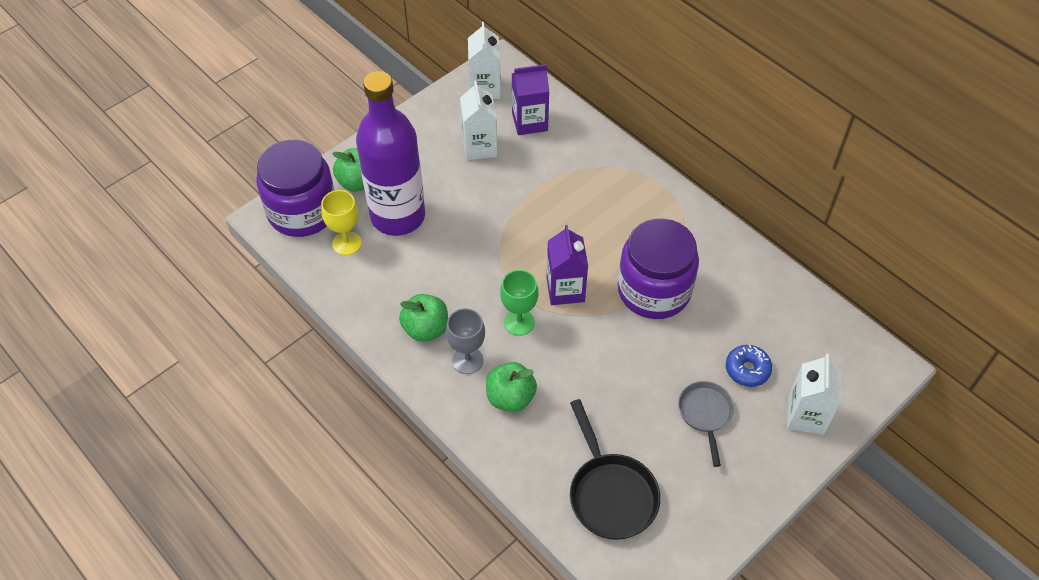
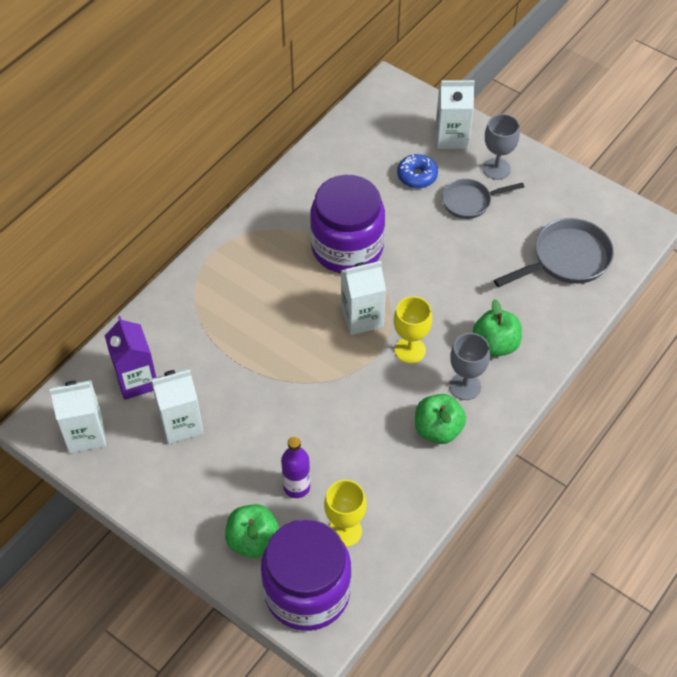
camera: 100 degrees left, 0 degrees up
(398, 216) = (296, 487): purple bottle -> purple bottle, size x0.42
(519, 322) = (410, 350): green goblet -> yellow goblet
(565, 289) = (362, 317): purple carton -> white carton
(610, 494) = (566, 259): black pan -> grey pan
(753, 452) = (496, 169): none -> grey goblet

